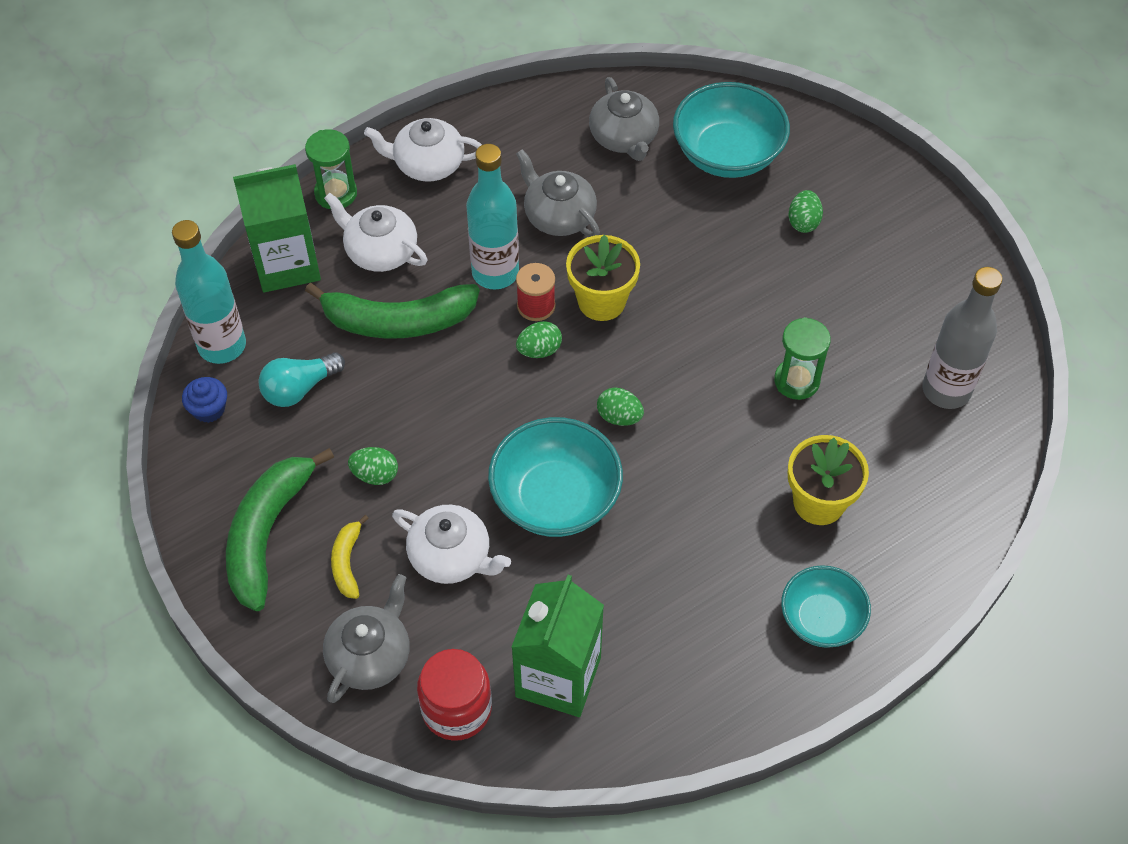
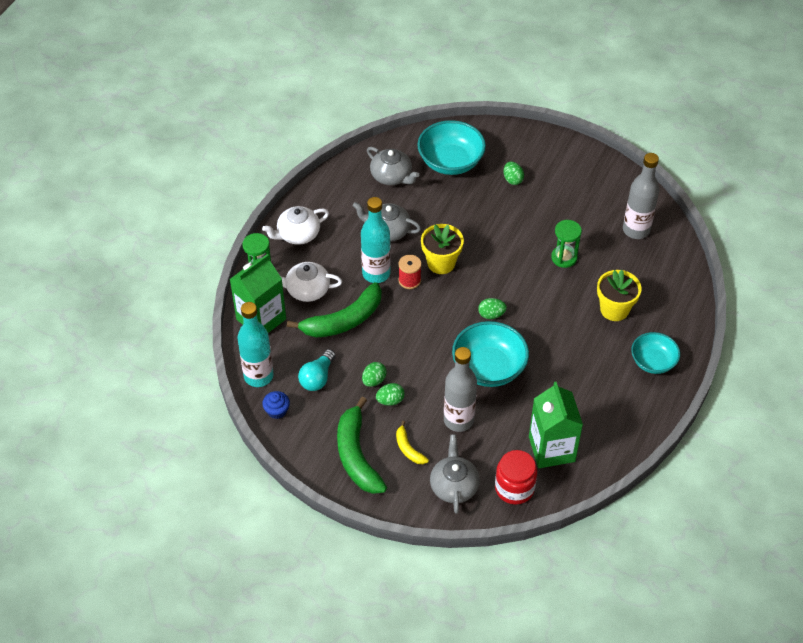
camera: 30 degrees left, 5 degrees down
(451, 556) = (458, 420): white teapot -> grey bottle
(539, 350) = (427, 301): green egg -> green egg (374, 380)

